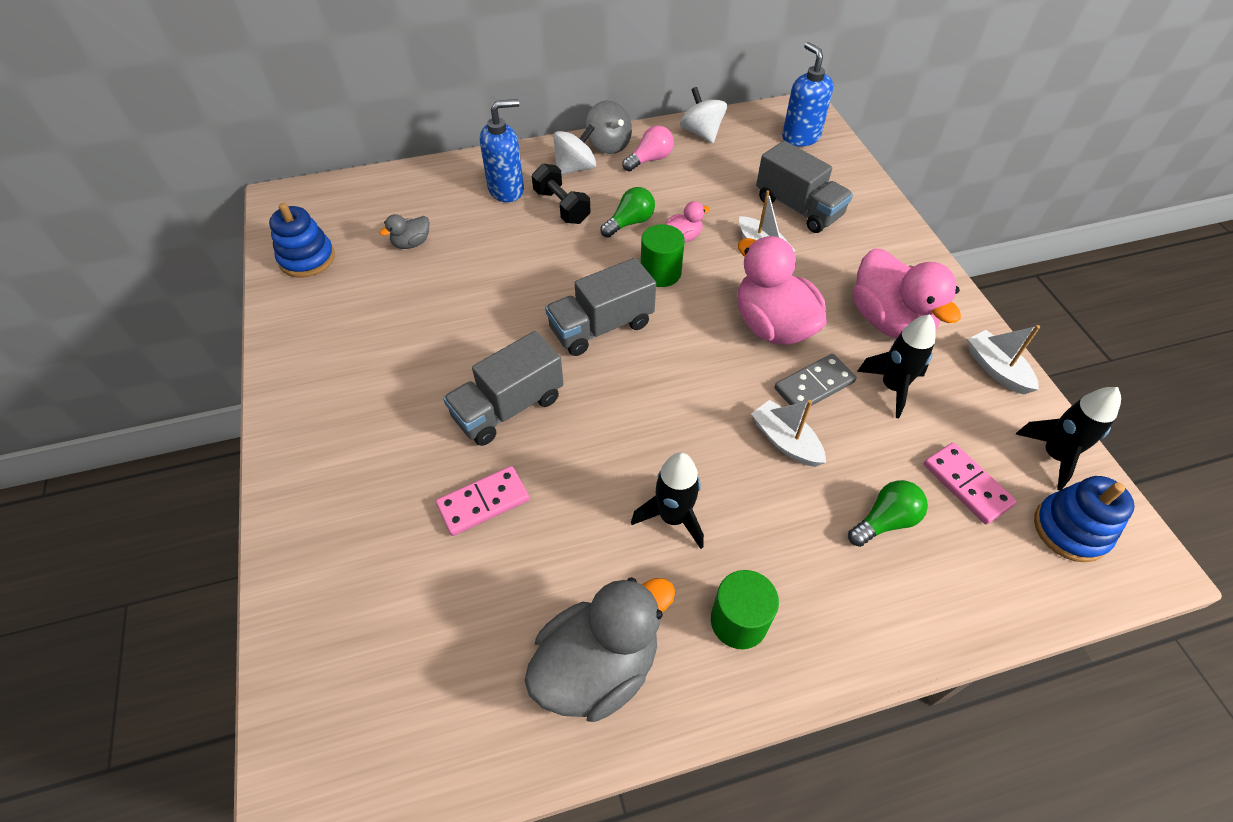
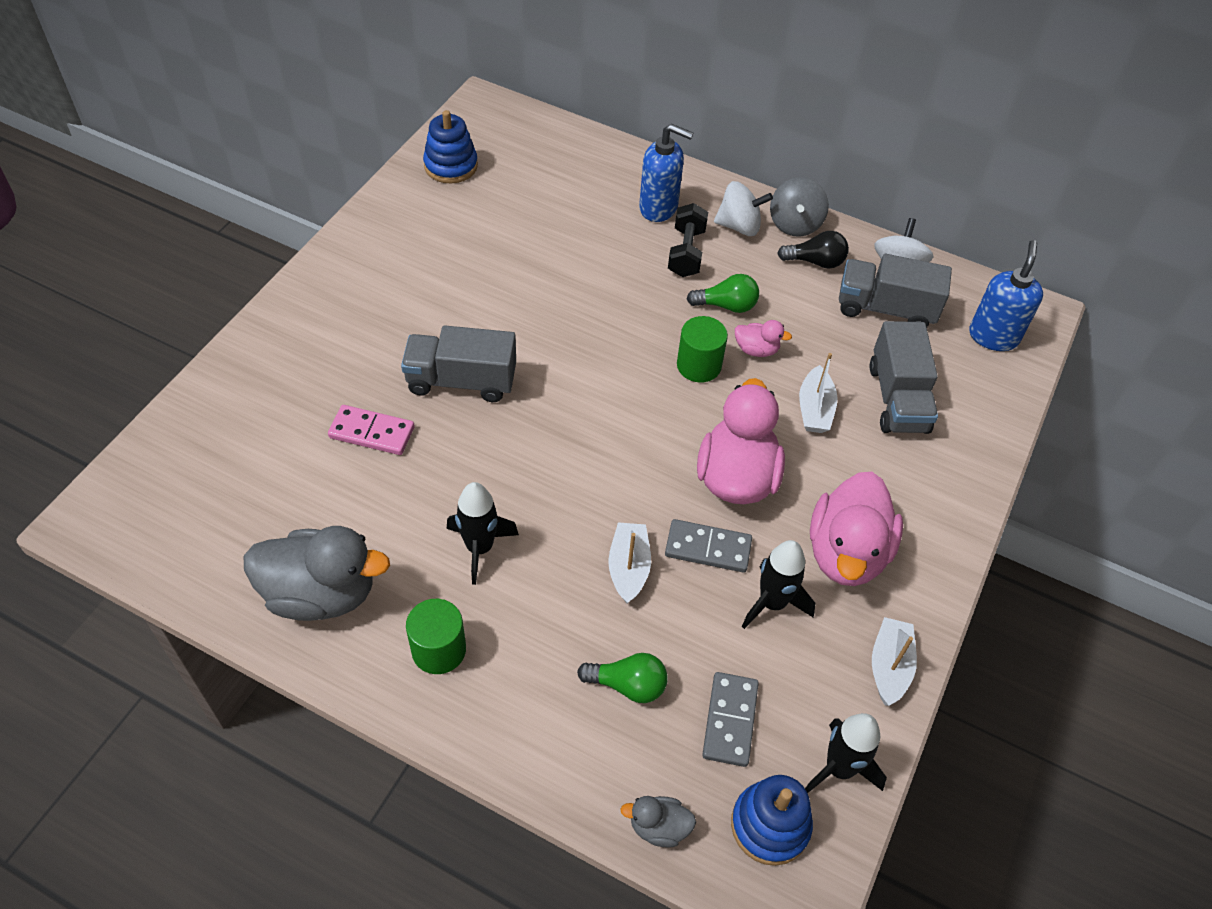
camera: 40 degrees right, 0 degrees up
(411, 243) = (535, 204): grey duck -> grey duck (658, 827)
(601, 327) = (598, 373): grey truck -> grey truck (885, 308)
(650, 159) = (815, 262): pink light bulb -> black light bulb
(966, 485) = (729, 720): pink domino -> grey domino

